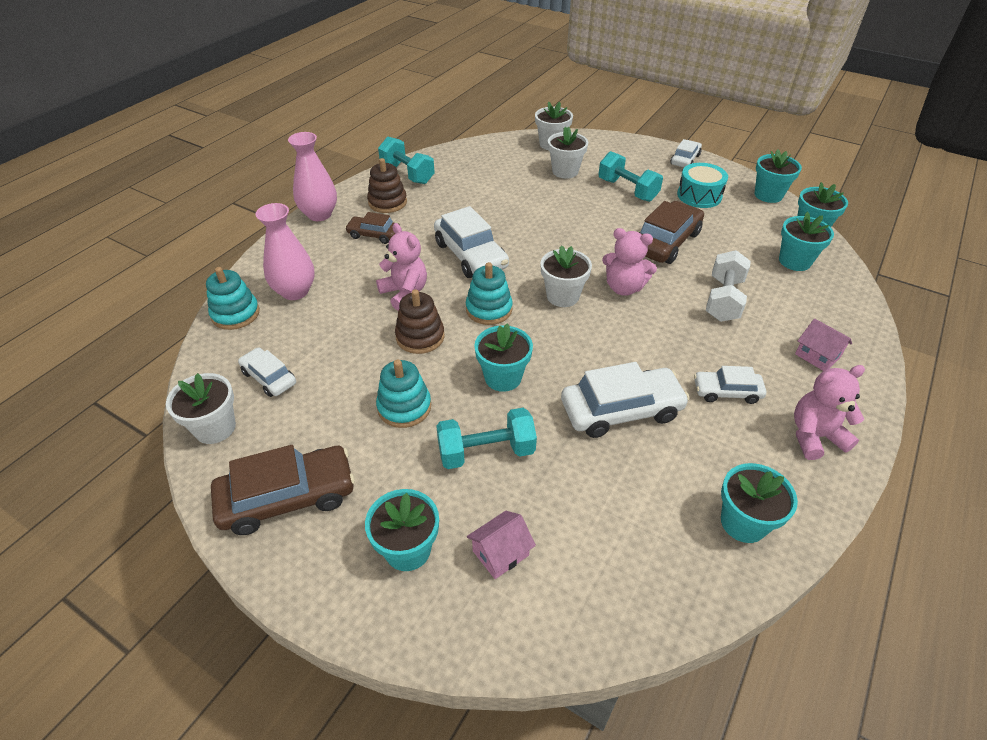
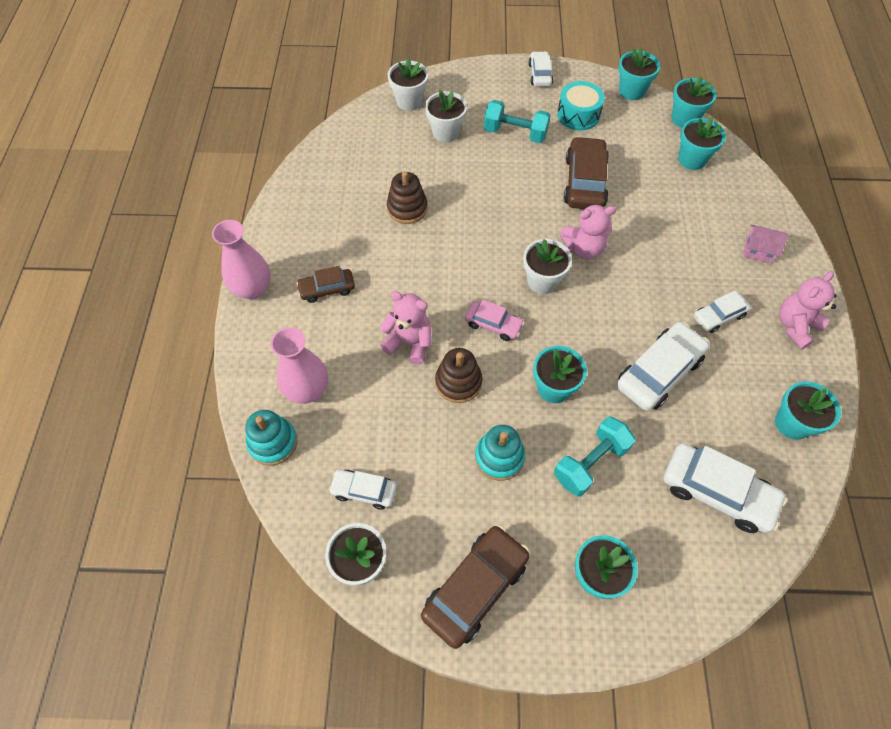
camera: 30 degrees left, 15 degrees up
(387, 202) = (308, 243): brown stacking toy -> brown stacking toy (407, 208)
(407, 174) = (298, 198): turquoise dumbbell -> none
(470, 255) = (434, 272): white car -> white car (717, 492)
(489, 309) = (493, 324): turquoise stacking toy -> pink car
(500, 553) = (660, 540): pink house -> none
(723, 300) = (664, 225): white dumbbell -> none

